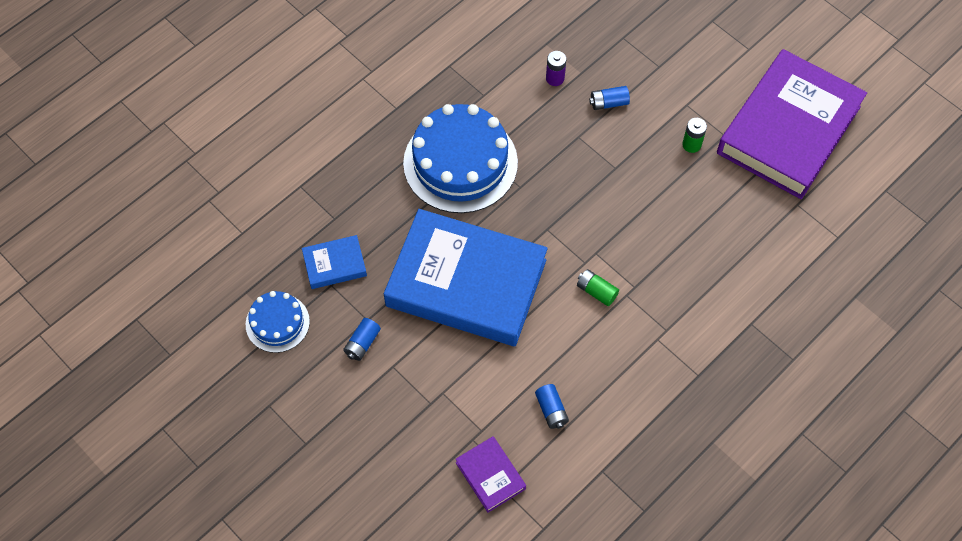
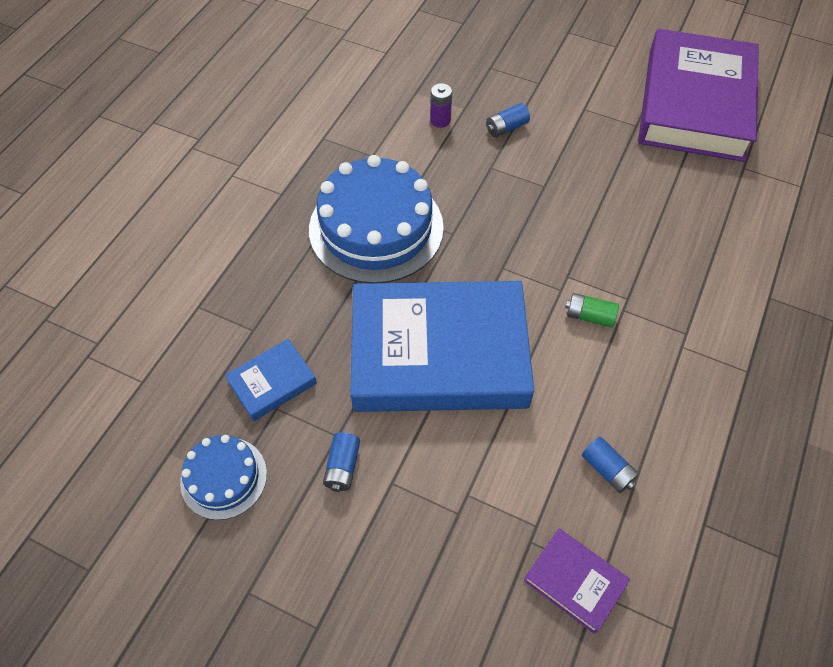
camera: 20 degrees left, 5 degrees down
(691, 144) = (609, 142): green battery -> none

